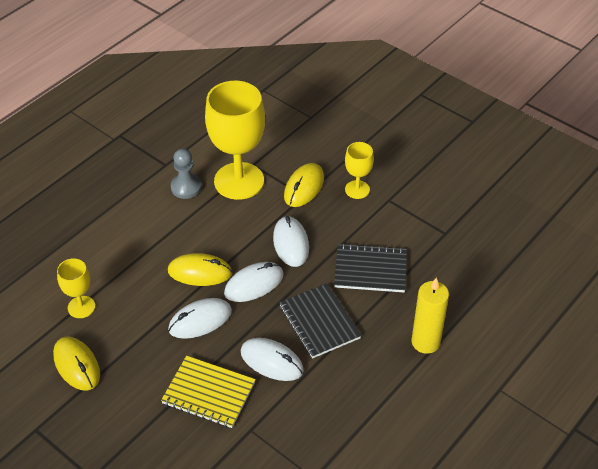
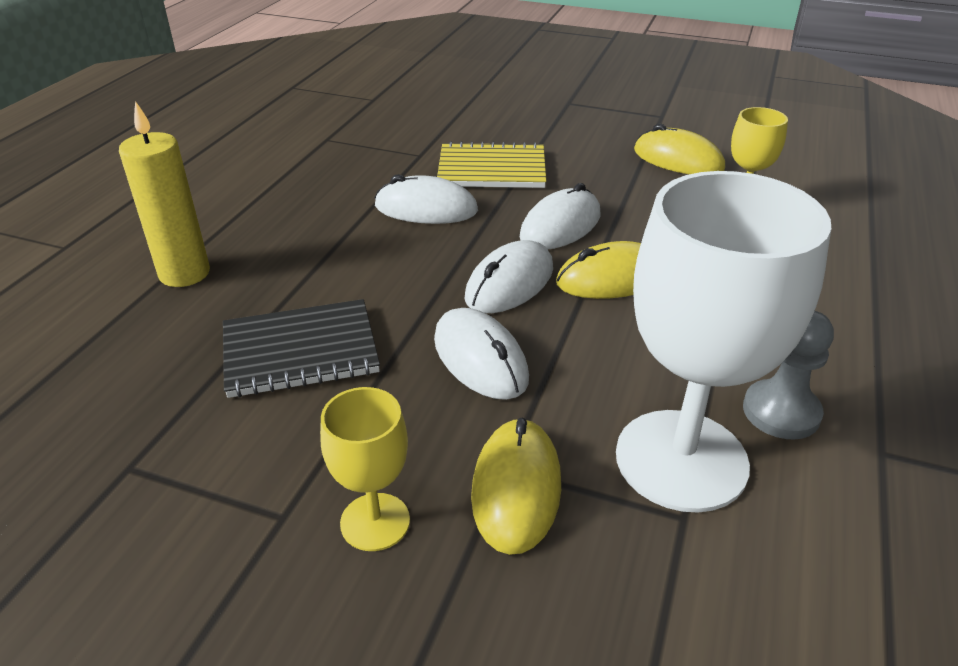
camera: 160 degrees right, 10 degrees down
(239, 181) = (681, 460): yellow goblet -> white goblet
(319, 322) = (372, 261): black notebook -> none

